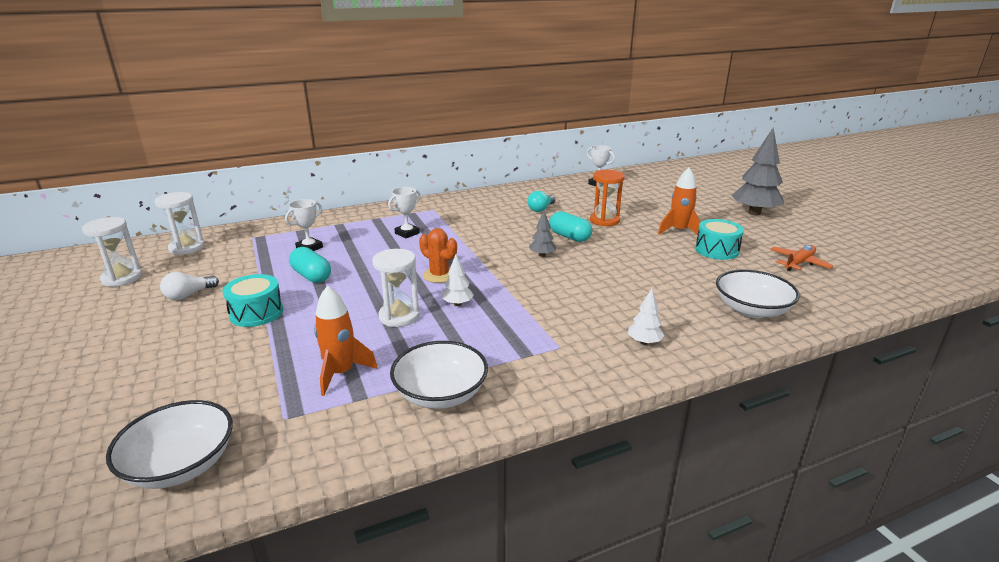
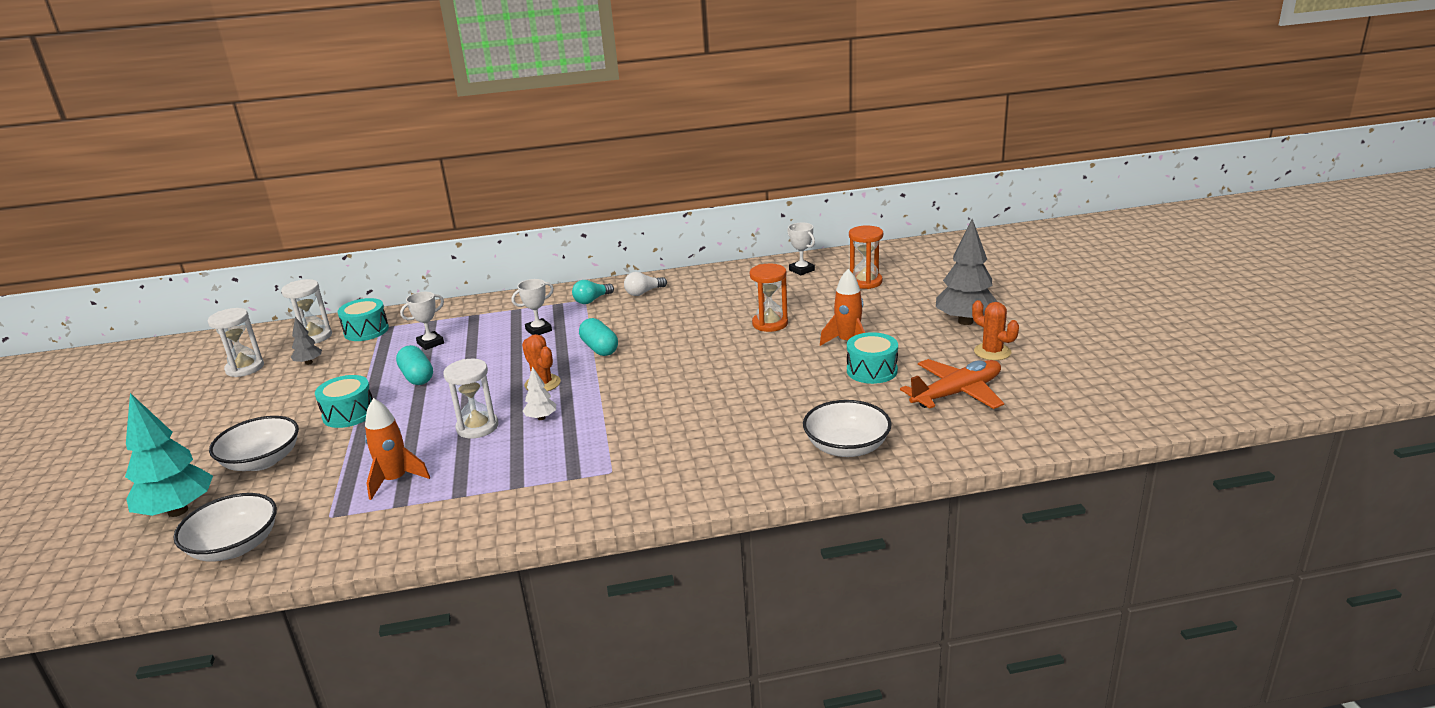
camera: 15 degrees right, 0 degrees up
(90, 429) = (178, 511): none -> turquoise tree
(189, 295) = (297, 390): white light bulb -> white light bulb (644, 292)
(239, 241) = (366, 331): none -> turquoise drum
(440, 394) = (472, 507): white bowl -> white bowl (262, 461)
(541, 209) = (706, 304): turquoise light bulb -> turquoise light bulb (592, 300)
(542, 255) = (666, 366): grey tree -> grey tree (309, 362)
(569, 237) = (713, 344): turquoise capsule -> turquoise capsule (599, 348)
(644, 342) = (700, 474): white tree -> none
(654, 190) = (865, 282): none -> orange hourglass
(795, 233) = (992, 352): none -> orange cactus
(799, 263) = (957, 393): orange plane -> orange plane, size x1.53

